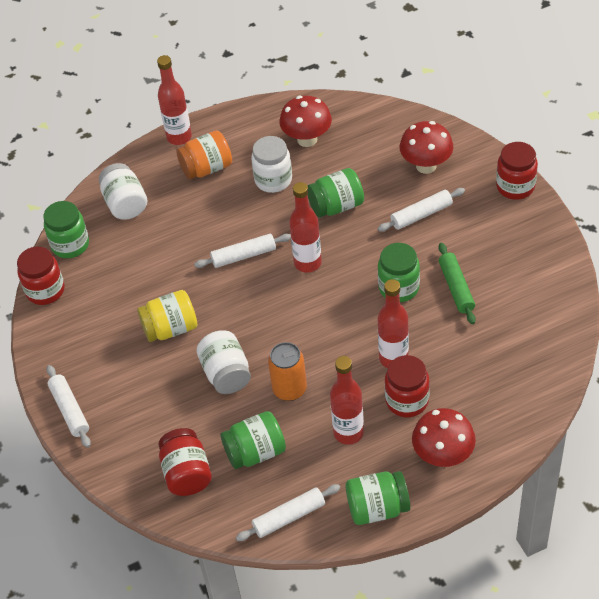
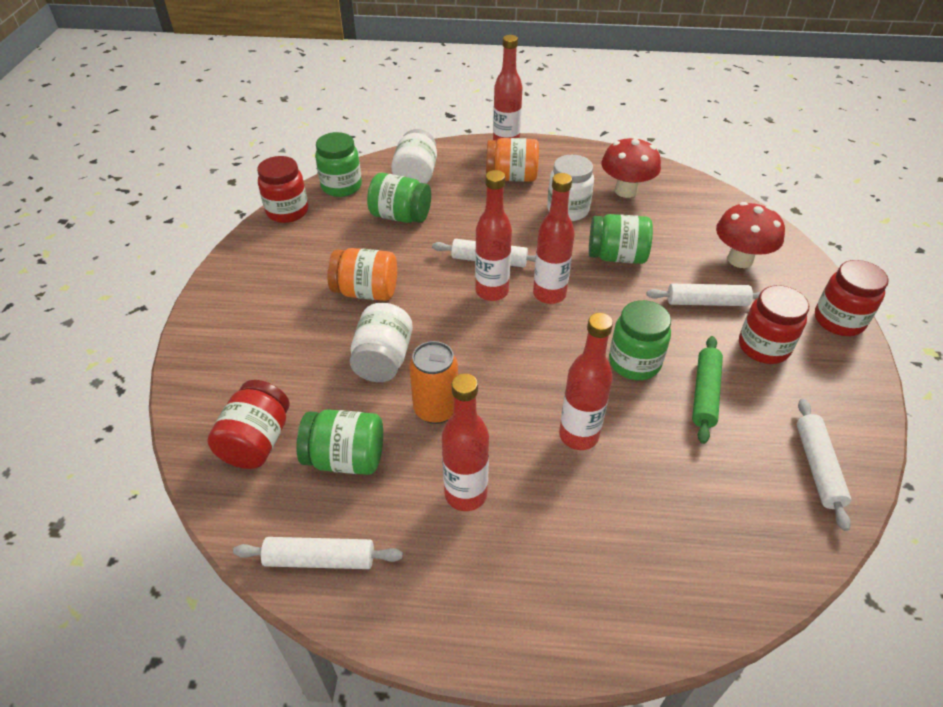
camera: 25 degrees right, 5 degrees down
(70, 410) = (210, 319): white rolling pin -> white rolling pin (818, 467)
(170, 328) = (366, 292): yellow jar -> orange jar
(264, 281) = (492, 291): none -> red bottle
(377, 508) = (432, 614): green jar -> green jar (400, 216)
(407, 400) = (562, 494): red jar -> red jar (763, 347)
(443, 456) = (564, 592): red mushroom -> none

